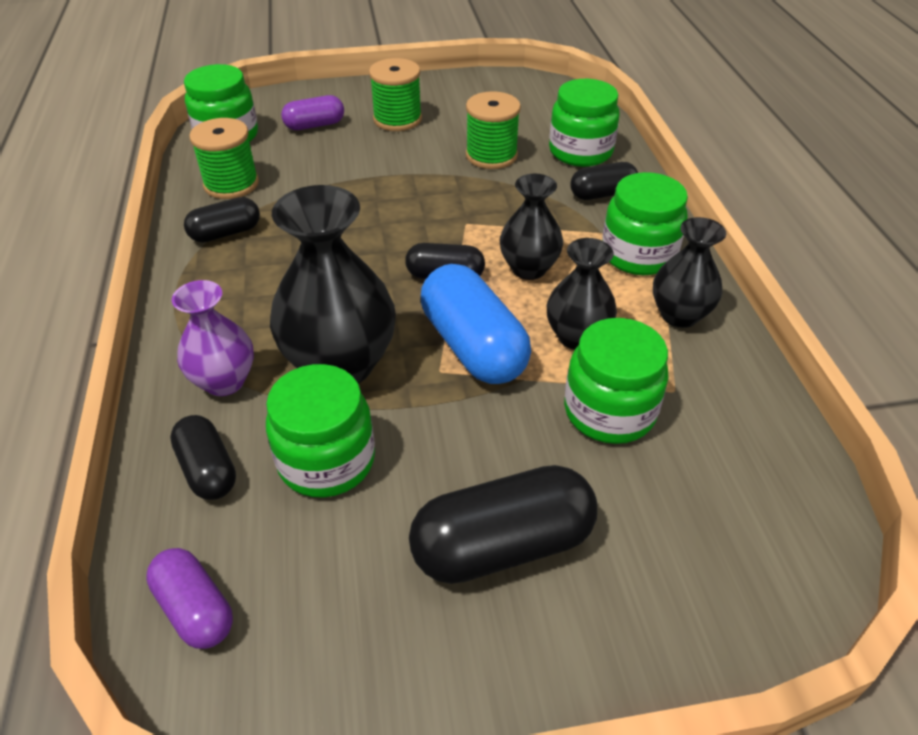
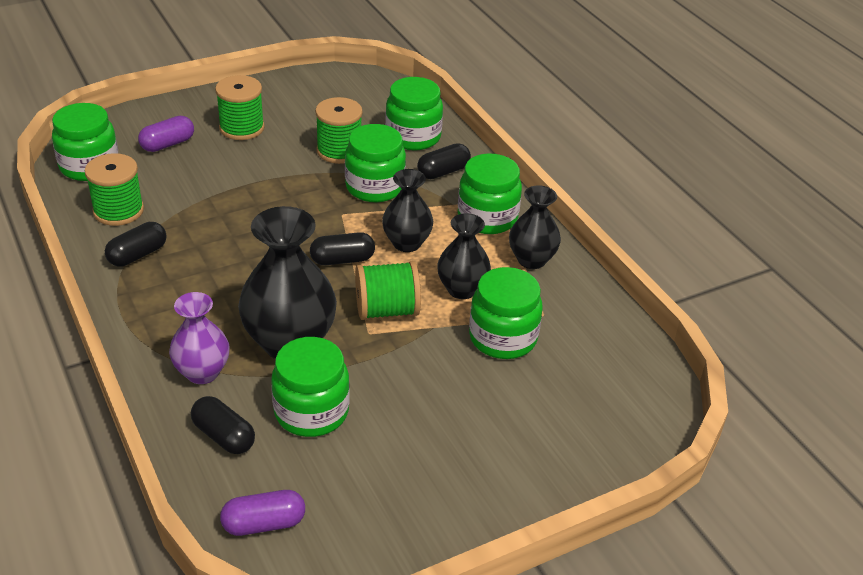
camera: 20 degrees left, 5 degrees down
(195, 608) = (264, 523): purple capsule -> purple capsule turned 45 degrees counterclockwise
(473, 346) = (387, 310): blue capsule -> green spool
(502, 545) = (459, 439): black capsule -> none
(516, 199) = (375, 187): none -> green jar

